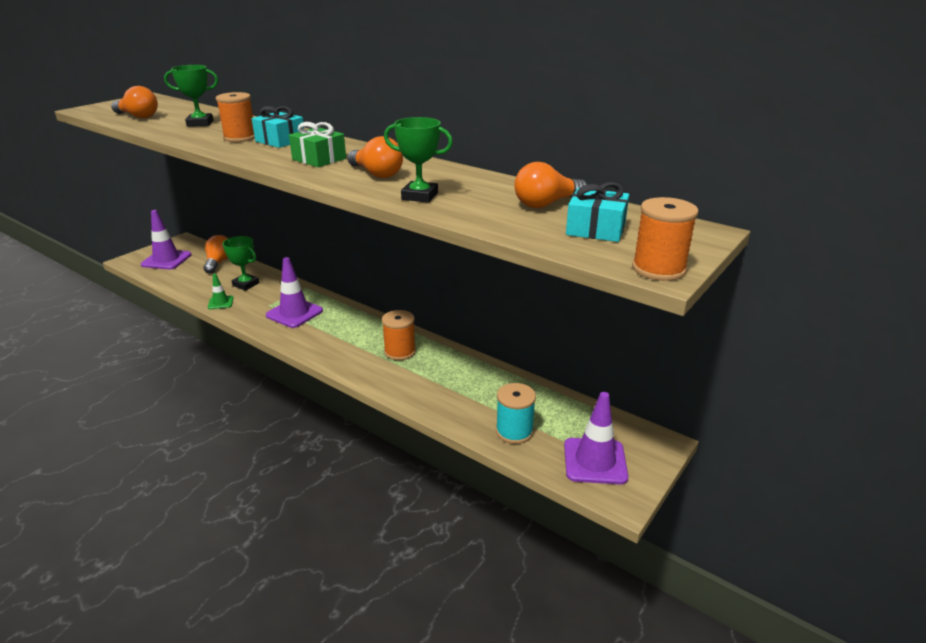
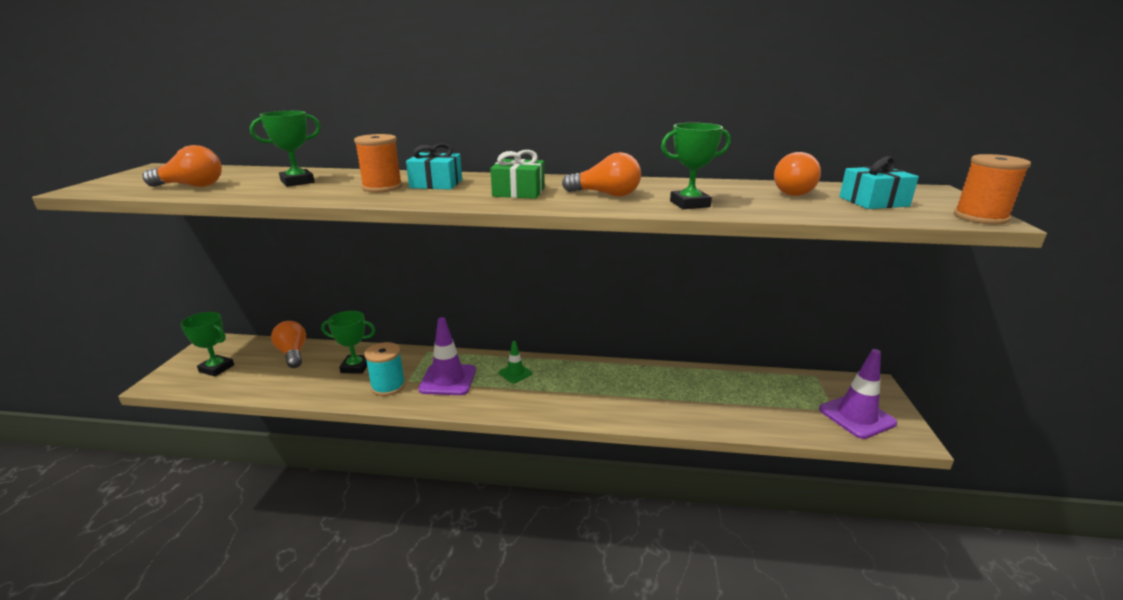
camera: 30 degrees left, 5 degrees down
(166, 260) = (216, 368): purple traffic cone -> green trophy
(220, 303) = (347, 394): green traffic cone -> green traffic cone (515, 373)
(400, 351) = (597, 382): orange spool -> none
(514, 431) = (775, 416): turquoise spool -> turquoise spool (388, 386)

